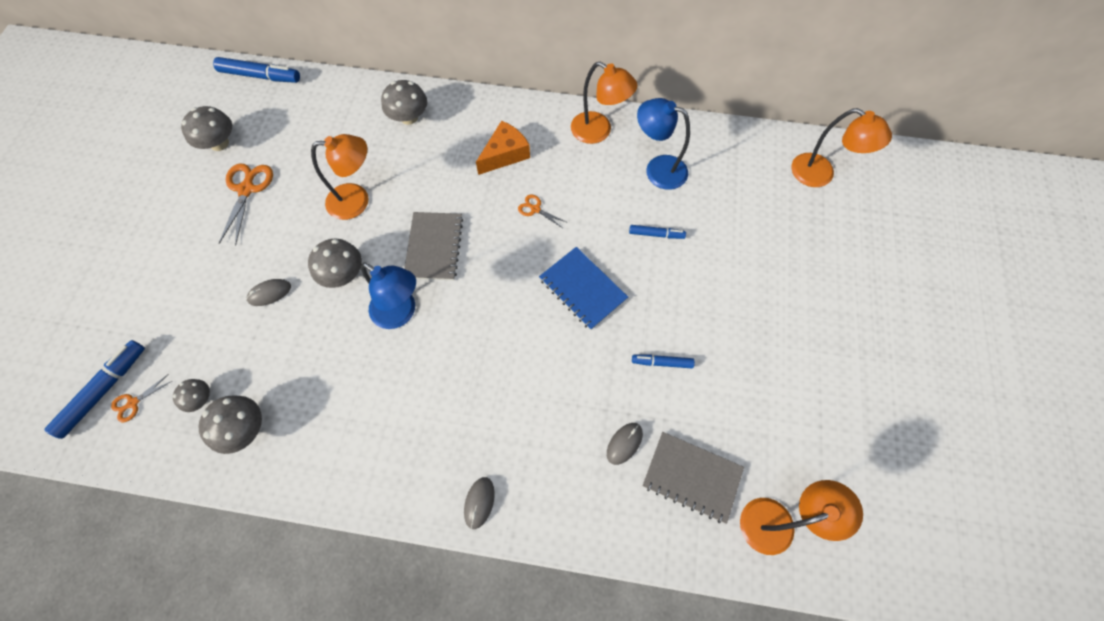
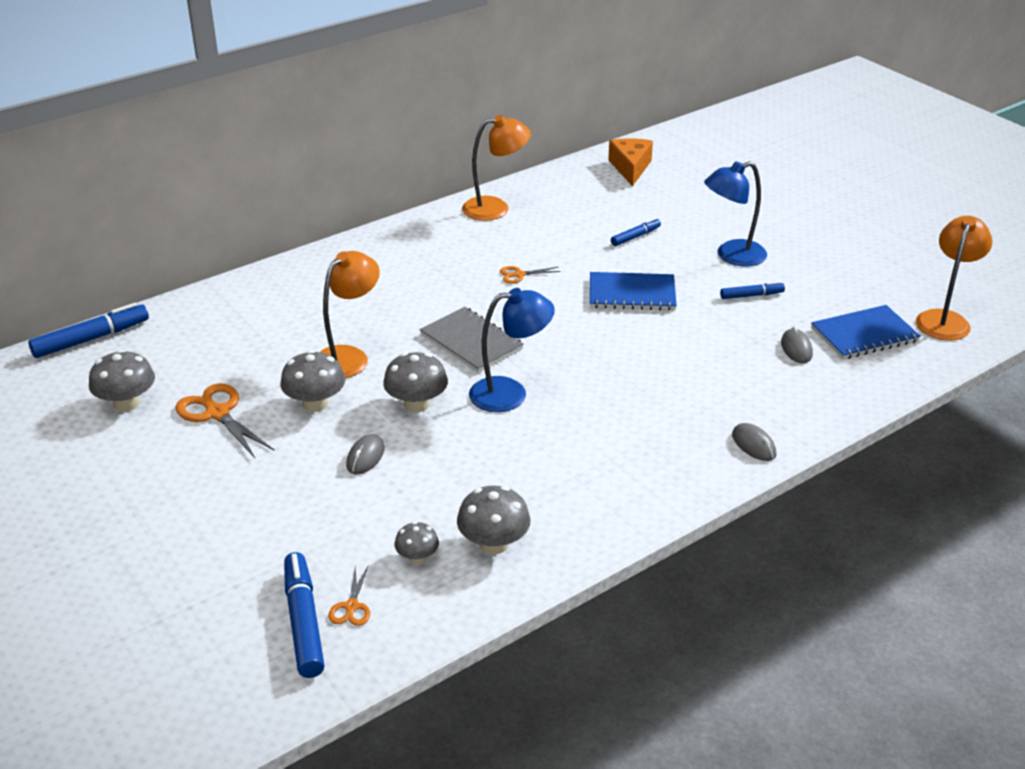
camera: 45 degrees left, 30 degrees down
(409, 117) = (307, 284): grey mushroom -> grey mushroom (315, 404)
(505, 154) = (438, 260): orange cheese -> orange cheese (630, 168)
(657, 169) = (577, 204): blue lamp -> blue lamp (732, 256)
(662, 362) = (751, 295): blue marker -> blue marker turned 150 degrees counterclockwise
(692, 477) = (864, 335): grey notebook -> blue notebook
(821, 175) = (695, 148): orange lamp -> none

